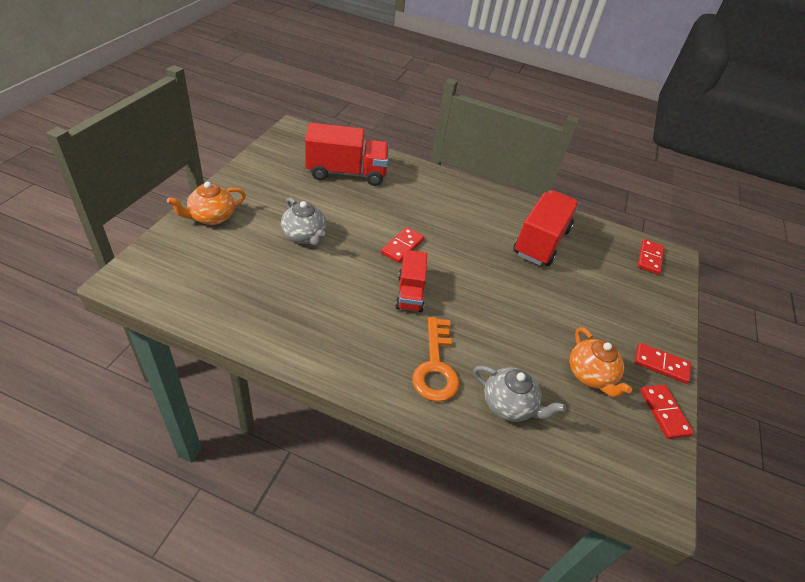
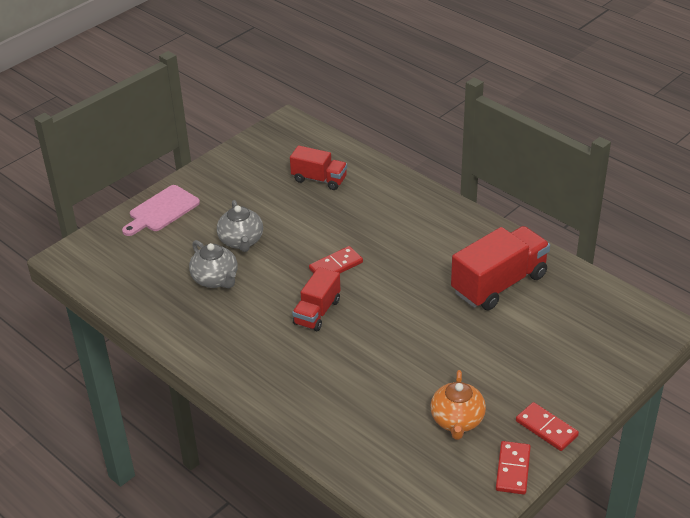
camera: 30 degrees right, 5 degrees down
(211, 217) = (161, 210): orange teapot -> pink cutting board
(346, 173) = (319, 179): red truck -> red truck, size x0.60
(435, 366) = (303, 381): orange key -> none
(509, 405) = (354, 427): grey teapot -> grey teapot (216, 279)
(649, 258) = (626, 322): red domino -> none

